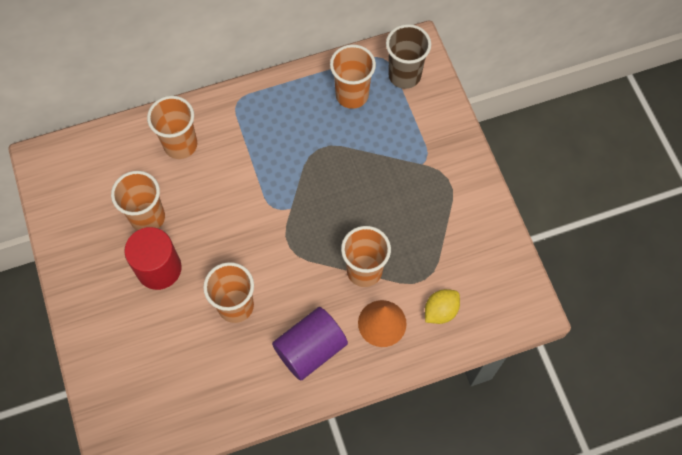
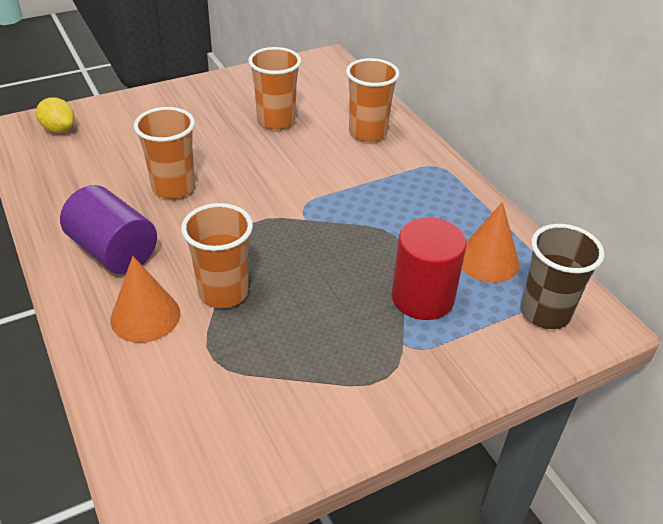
camera: 80 degrees right, 25 degrees down
(159, 268) = (217, 133): red cylinder -> red cylinder (422, 297)
(352, 95) = (488, 260): orange cup -> orange cone
(440, 311) = (162, 381): yellow lemon -> yellow lemon (59, 129)

